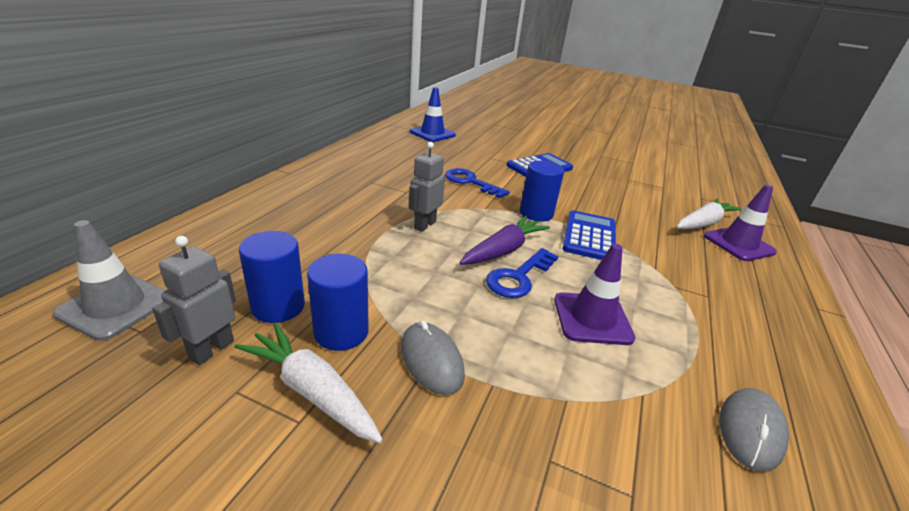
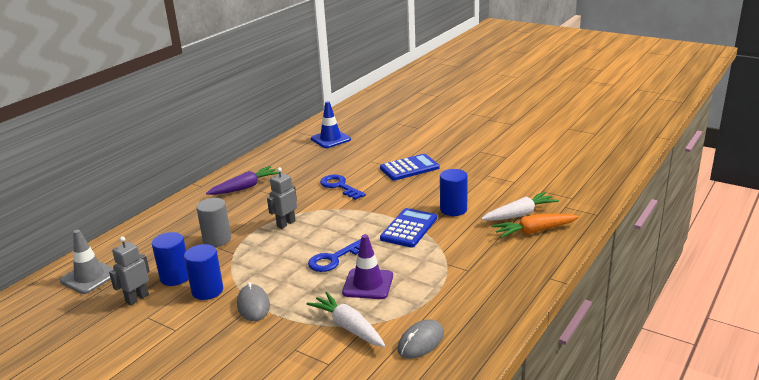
camera: 15 degrees right, 5 degrees down
(312, 391) = (184, 317): white carrot -> white carrot (348, 327)
(332, 245) = (217, 240): none -> grey cylinder
(503, 250) = (334, 240): purple carrot -> purple carrot (245, 187)
(536, 213) = (378, 211): blue cylinder -> blue cylinder (453, 209)
(738, 244) = (534, 231): purple traffic cone -> orange carrot

